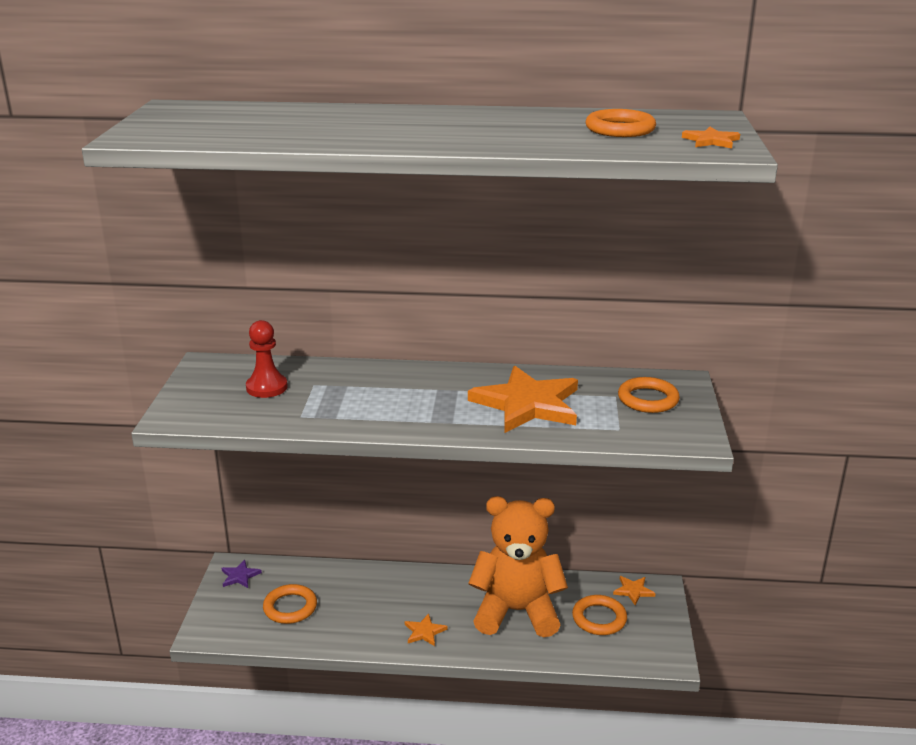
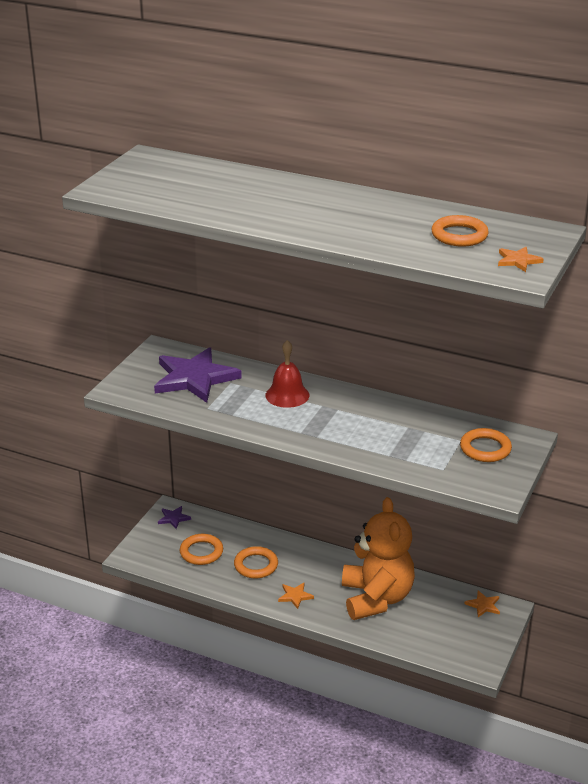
camera: 20 degrees right, 5 degrees up
(267, 387) = (194, 378): red pawn -> purple star
(389, 385) = (287, 395): none -> red bell
(516, 611) = (376, 598): orange teddy bear -> orange teddy bear turned 60 degrees clockwise
(527, 404) = (385, 433): orange star -> none
(599, 618) = (441, 620): orange ring -> orange ring (256, 565)

